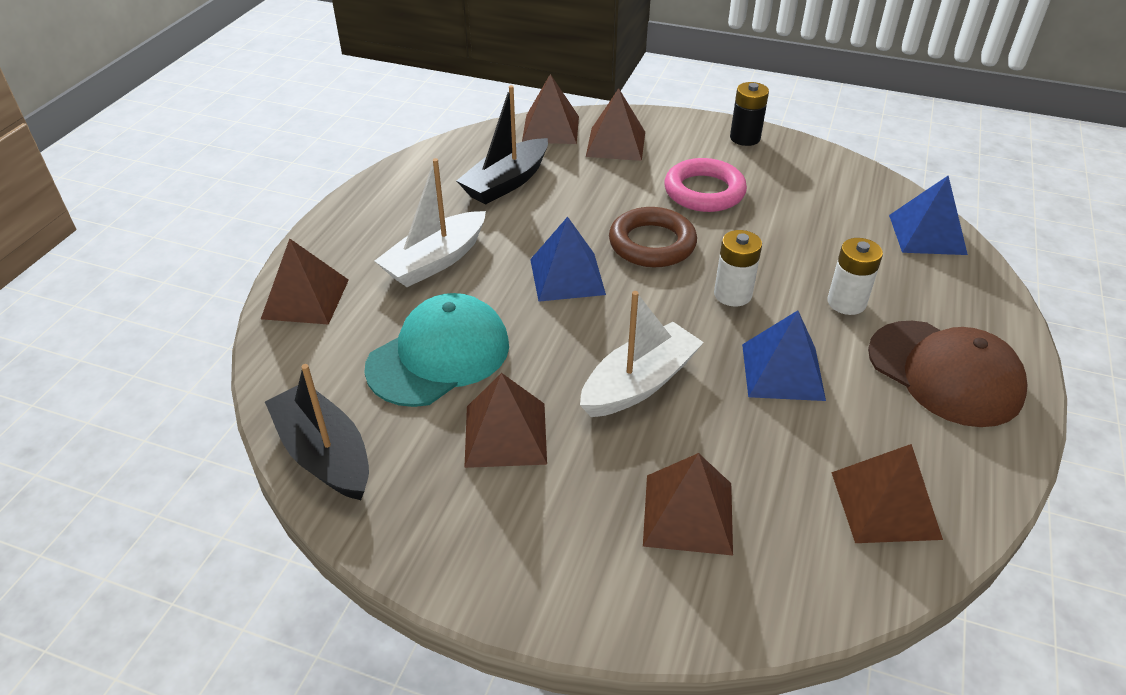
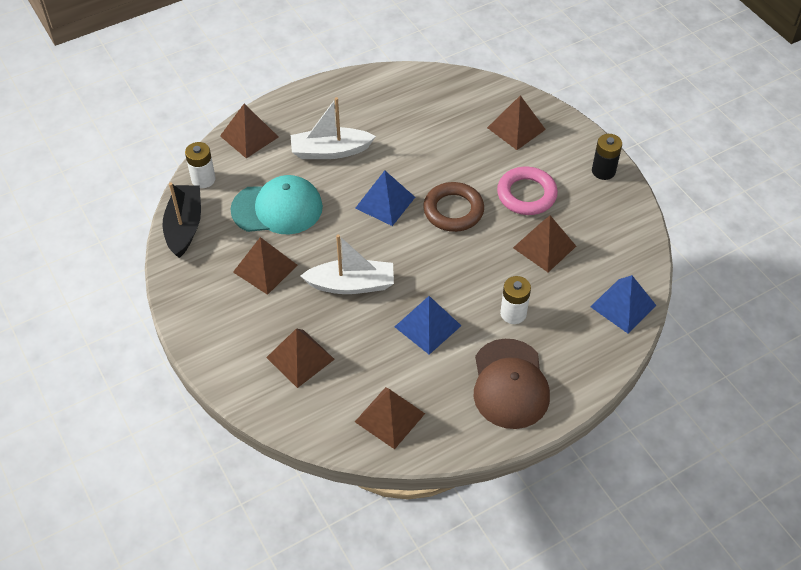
camera: 40 degrees right, 10 degrees up
(506, 182) = (421, 120): black boat -> none
(551, 129) = (490, 94): brown pyramid -> brown pyramid (544, 247)
(732, 294) = (458, 268): white battery -> white battery (203, 179)

